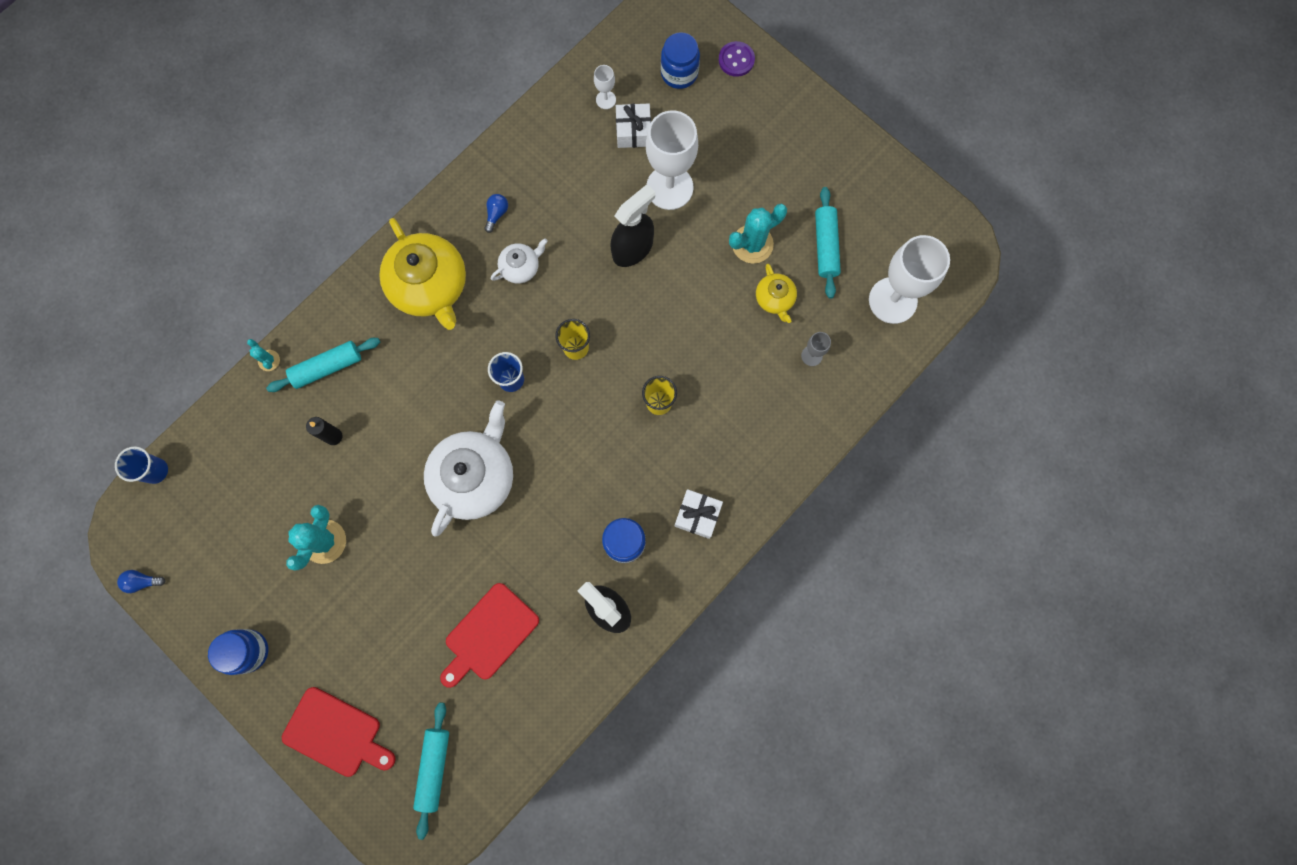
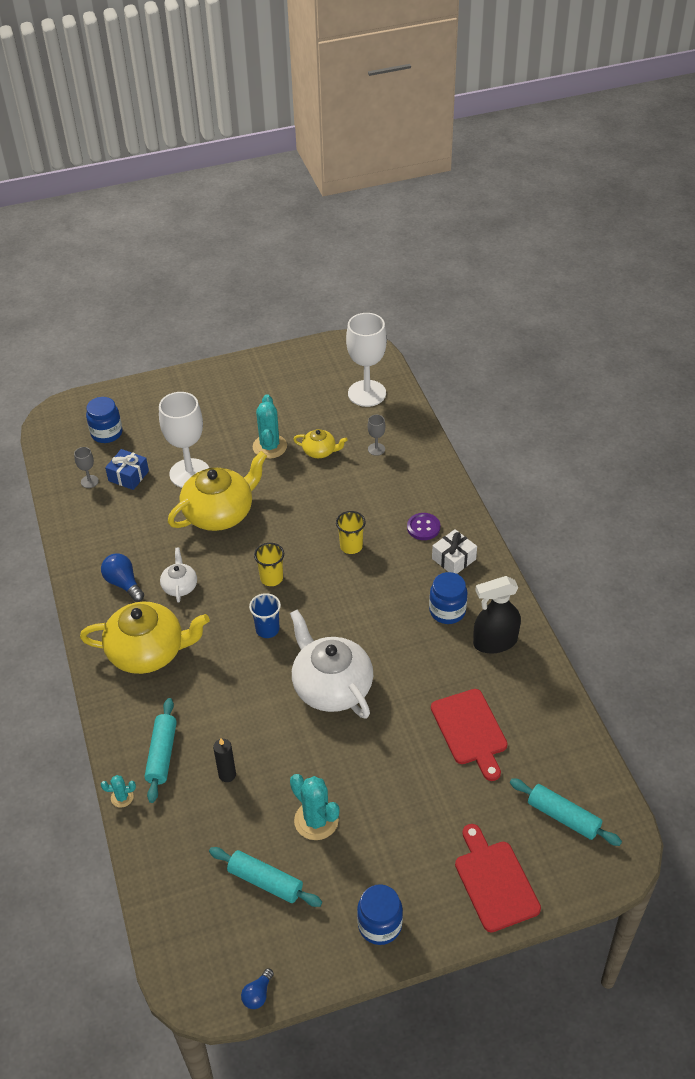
camera: 60 degrees left, 30 degrees down
(155, 471) = (157, 937): blue cup -> none
(336, 733) = (495, 882): red cutting board -> red cutting board turned 75 degrees counterclockwise
(496, 214) = (123, 583): blue light bulb -> blue light bulb, size x1.59
(606, 100) = (89, 481): white goblet -> grey goblet
(633, 131) = (128, 476): white gift -> blue gift
(633, 249) = (219, 513): black spray bottle -> yellow teapot
(736, 60) = (125, 400): purple button -> purple button (423, 527)
(825, 246) = (301, 410): turquoise rolling pin -> turquoise rolling pin (265, 881)

